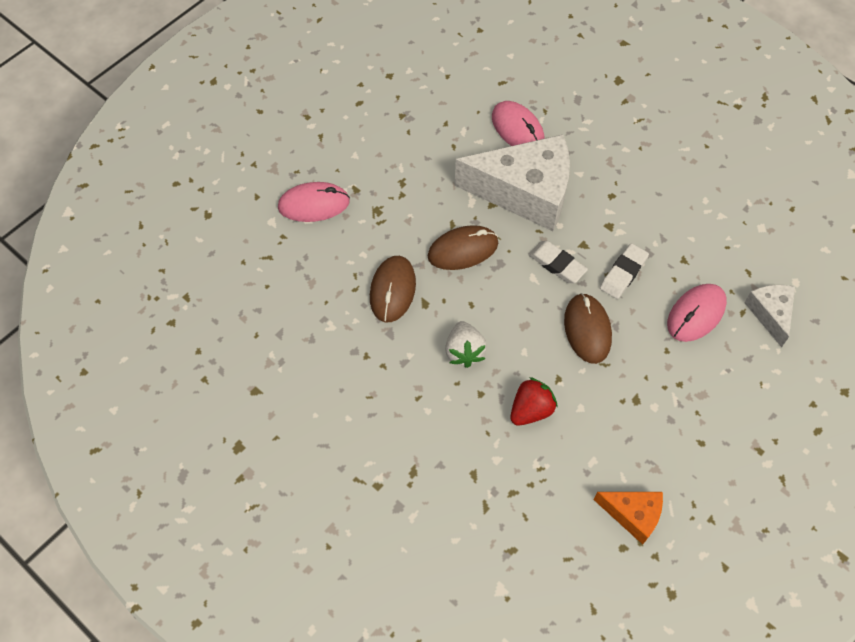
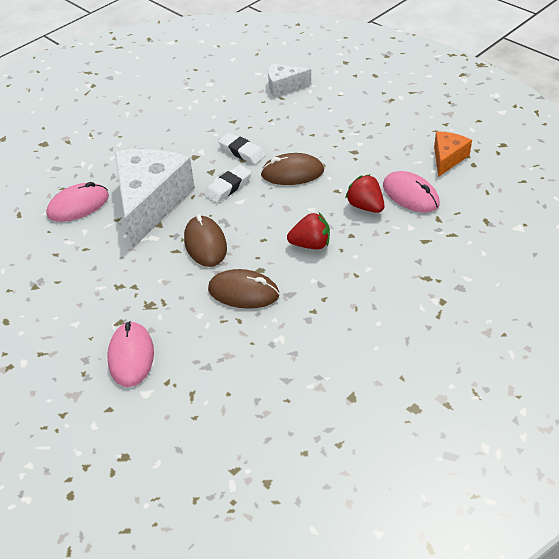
camera: 85 degrees left, 15 degrees down
(464, 351) = (310, 244): white strawberry -> red strawberry
(696, 314) = (281, 118): pink mouse -> pink mouse (410, 195)

